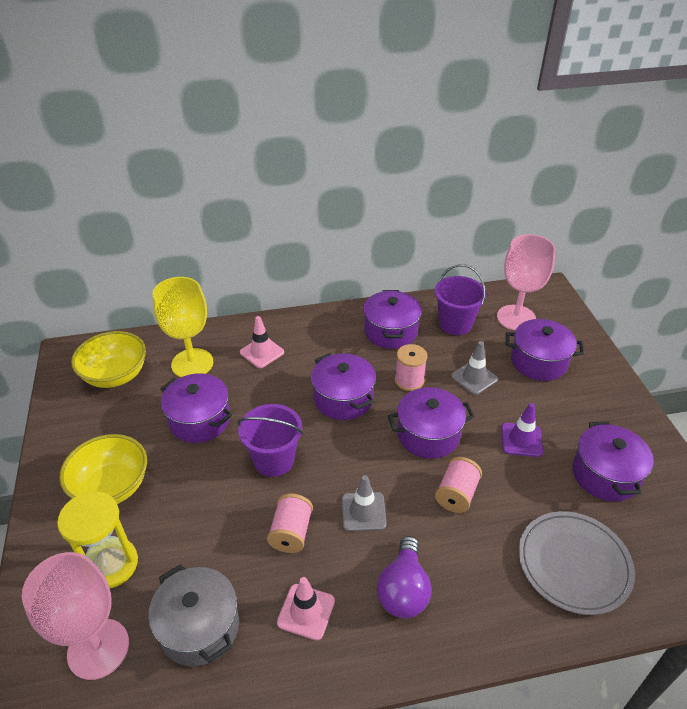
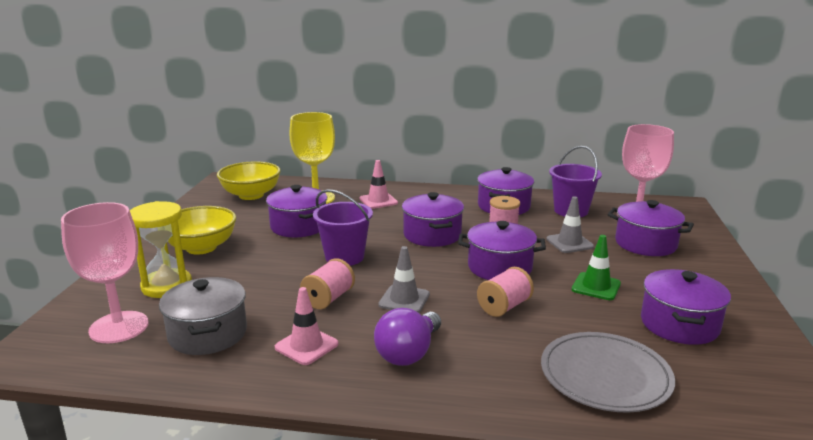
camera: 20 degrees right, 20 degrees down
(521, 440) = (596, 286): purple traffic cone -> green traffic cone

